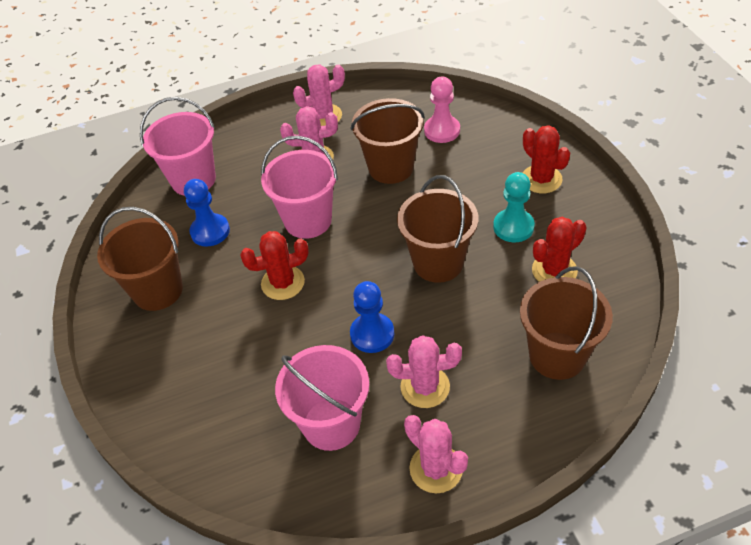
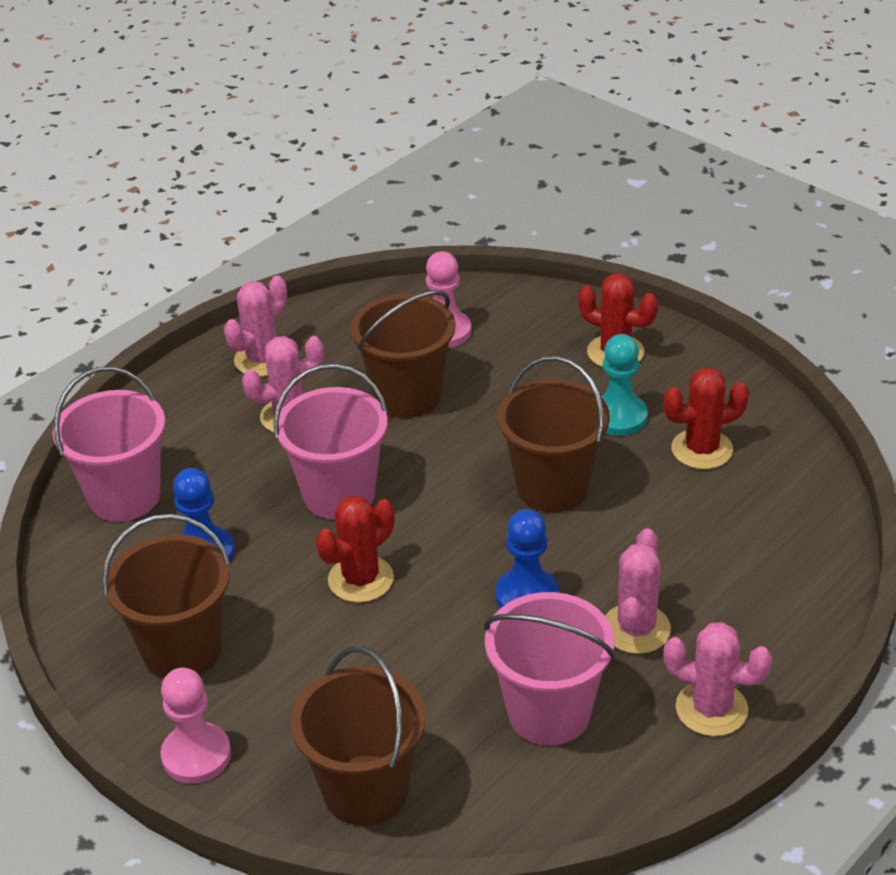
camera: 30 degrees left, 10 degrees down
(120, 362) = (196, 755): none -> pink pawn
(425, 387) = (636, 629): pink cactus -> pink cactus turned 45 degrees counterclockwise
(554, 270) = (702, 449): red cactus -> red cactus turned 45 degrees clockwise
(557, 355) = (767, 539): brown bucket -> brown bucket (366, 790)

